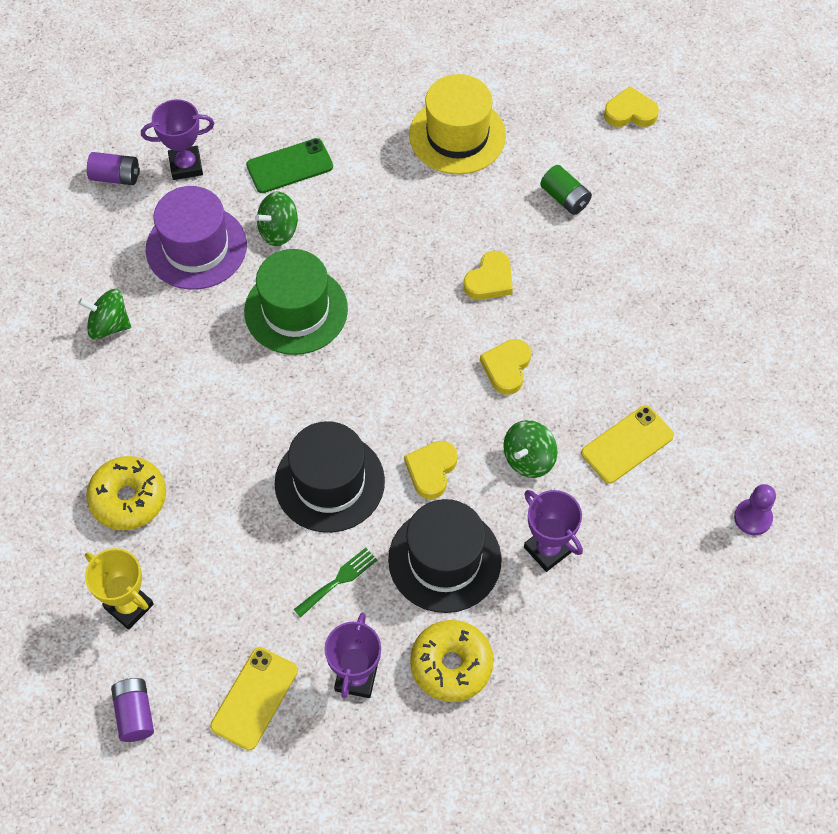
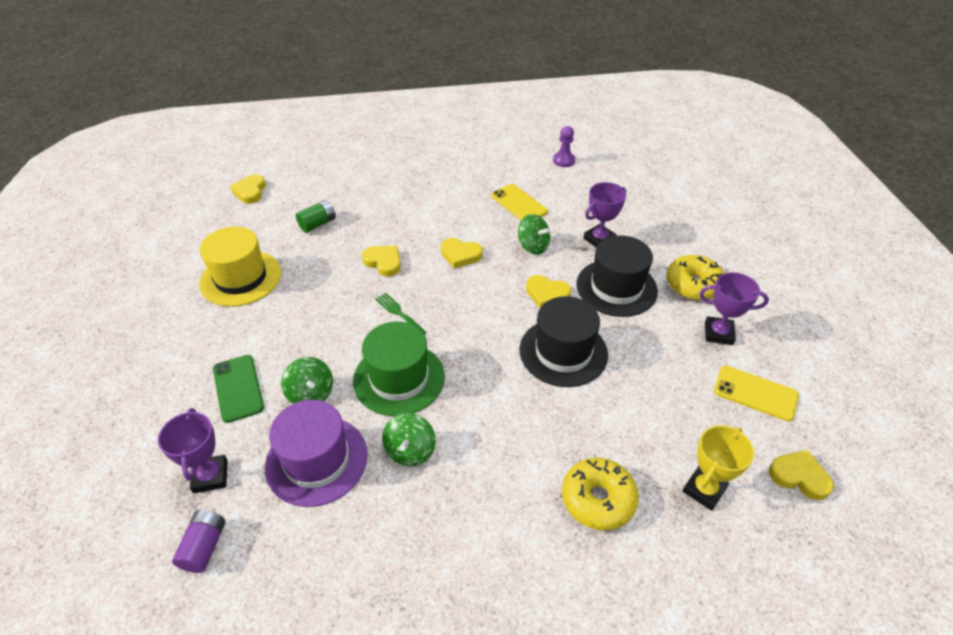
camera: 90 degrees left, 15 degrees down
(109, 325) = (402, 535): green spinning top -> green spinning top (410, 450)
(135, 714) = (799, 476): purple battery -> yellow heart
(339, 580) = (645, 344): green fork -> green fork (398, 313)

